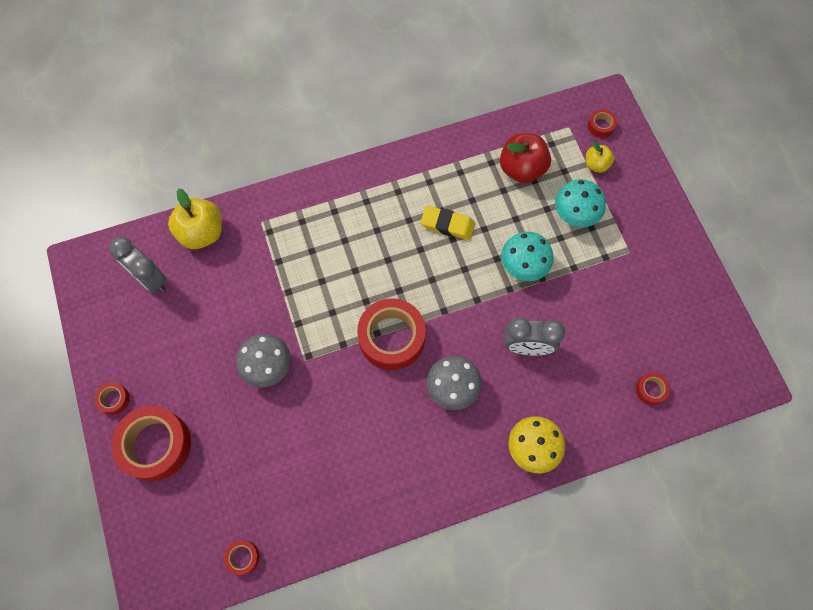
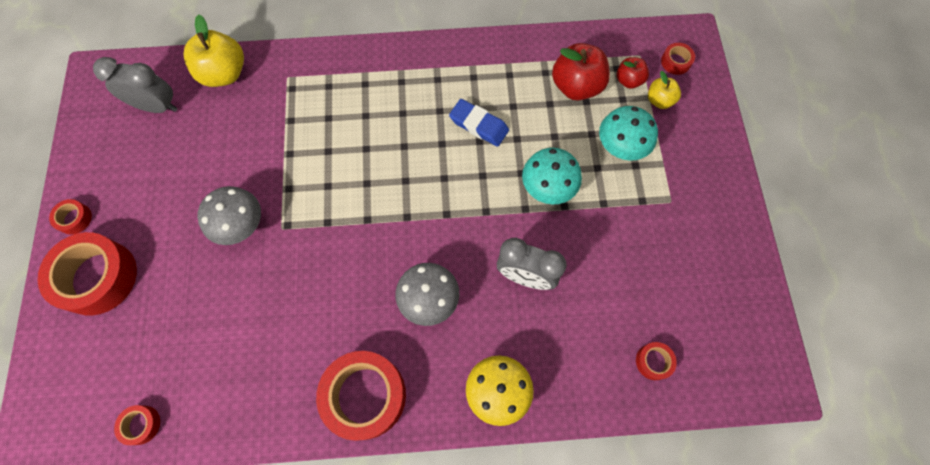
camera: 15 degrees right, 0 degrees up
(150, 278) = (157, 106): grey clock -> grey clock turned 135 degrees clockwise
(391, 338) = (381, 228): red tape -> red tape (365, 396)
(447, 225) = (479, 125): yellow eraser -> blue eraser
(565, 153) = (628, 80): none -> red apple

